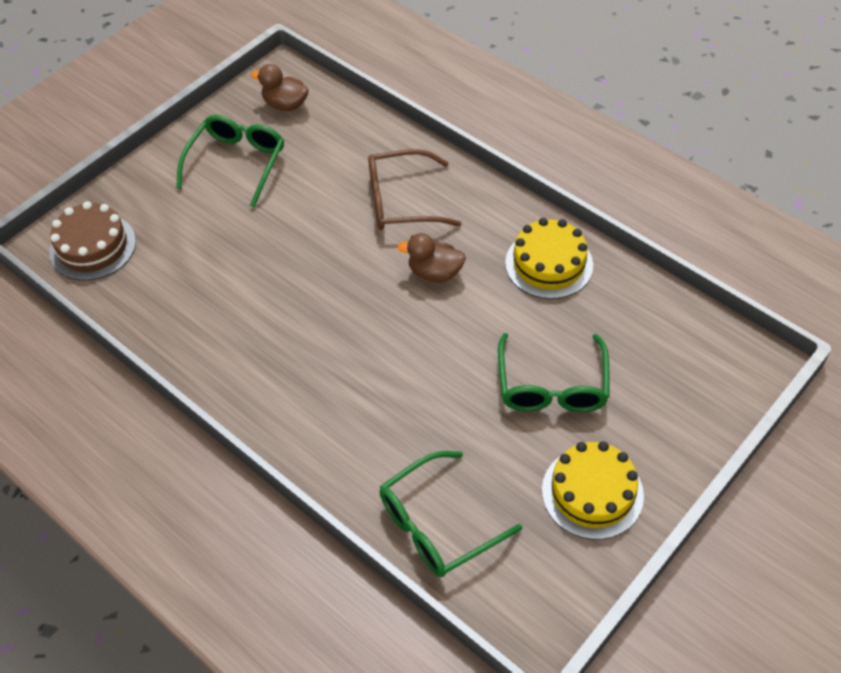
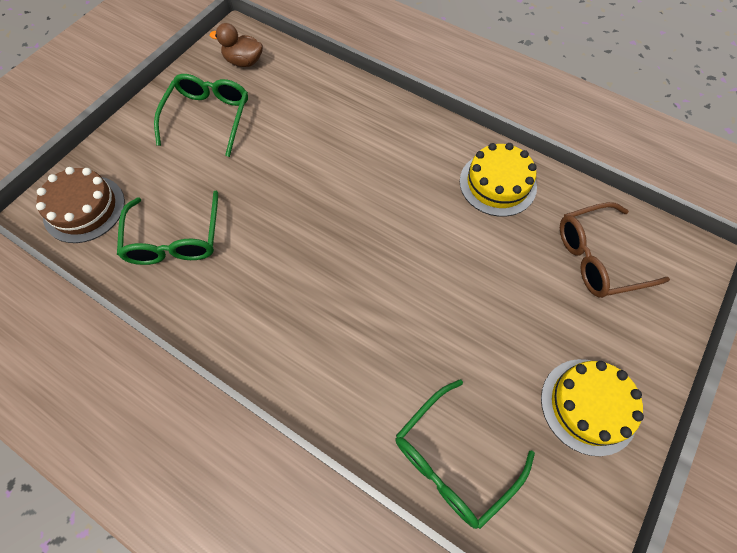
camera: 10 degrees left, 10 degrees up
(401, 201) = (359, 139): brown glasses -> brown glasses (598, 258)
(435, 273) = (400, 202): brown duck -> none
(552, 386) = (527, 300): green glasses -> green glasses (175, 239)

